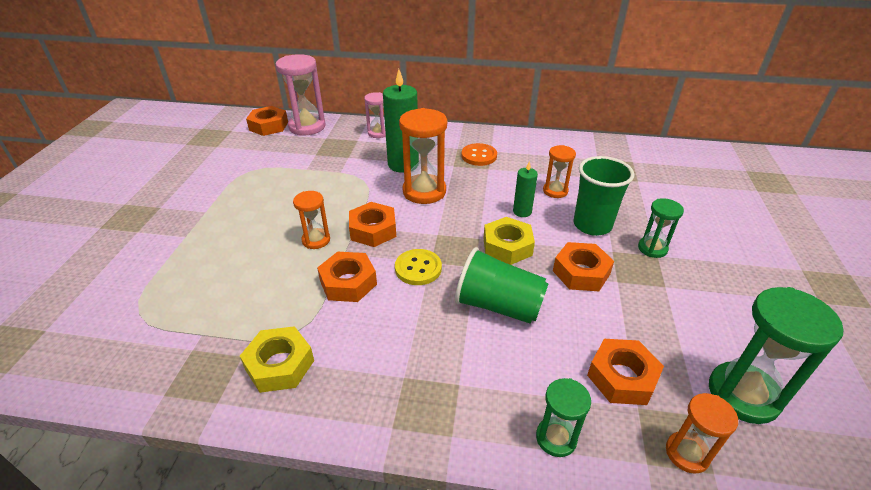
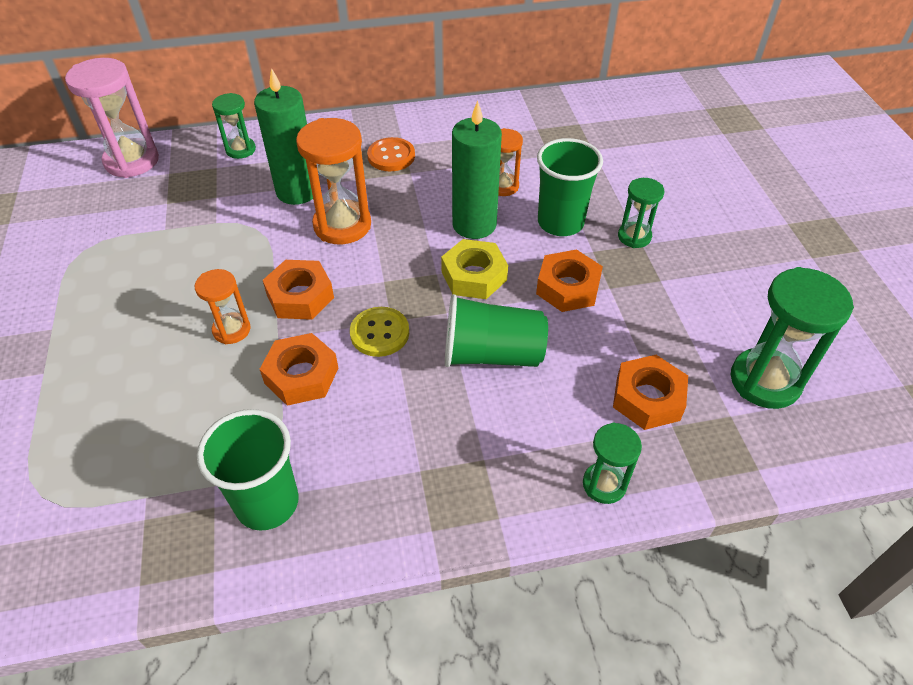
camera: 20 degrees left, 10 degrees up
(268, 126) = (72, 172): orange nut -> none
(279, 365) = (267, 503): yellow nut -> green cup
(378, 133) = (240, 150): pink hourglass -> green hourglass
(522, 211) = (474, 224): green candle -> green candle, size x1.88
(687, 453) = (730, 458): orange hourglass -> none

